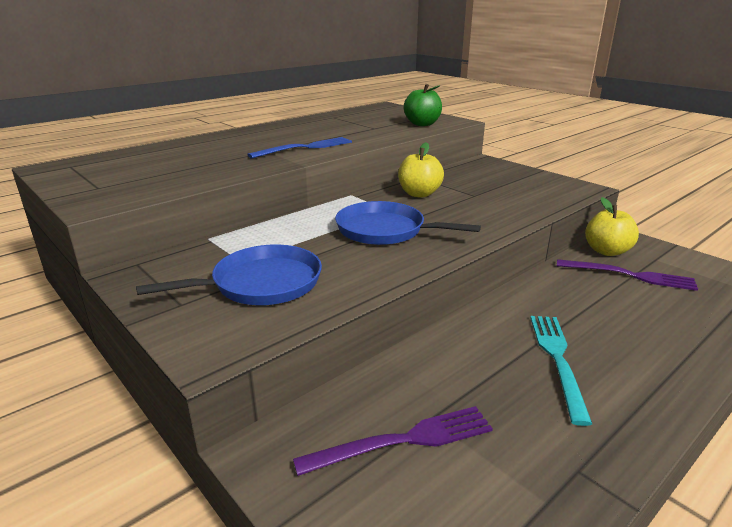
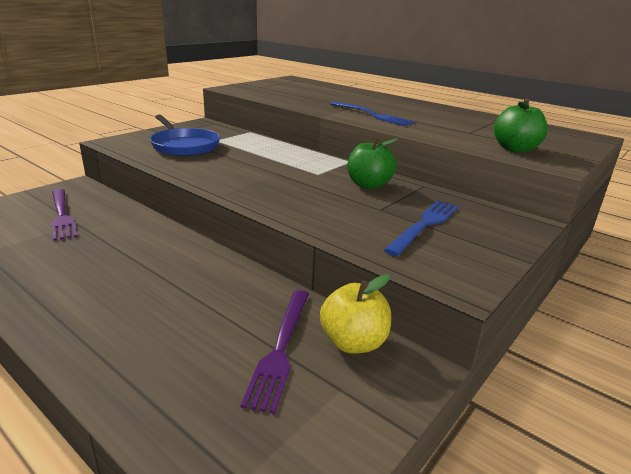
camera: 80 degrees right, 0 degrees up
(384, 230) = (271, 172): blue pan -> none
(419, 194) = (368, 185): yellow apple -> green apple
(500, 186) = (425, 225): none -> blue fork
(558, 360) = (118, 273): turquoise fork -> none

